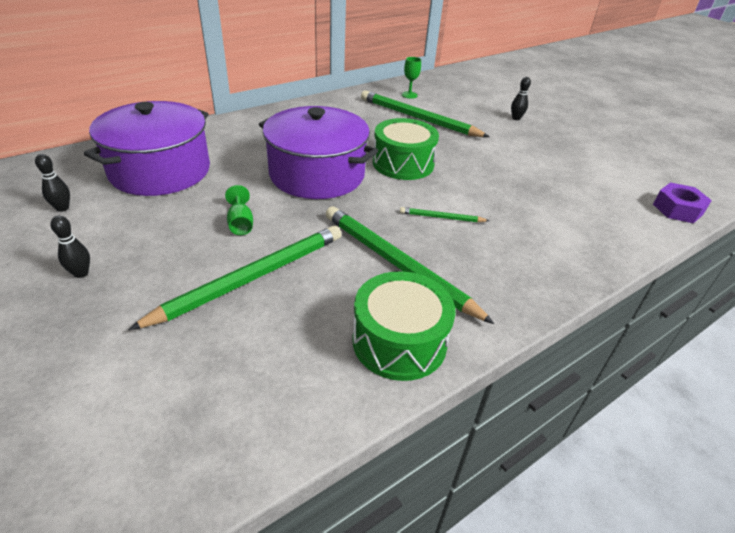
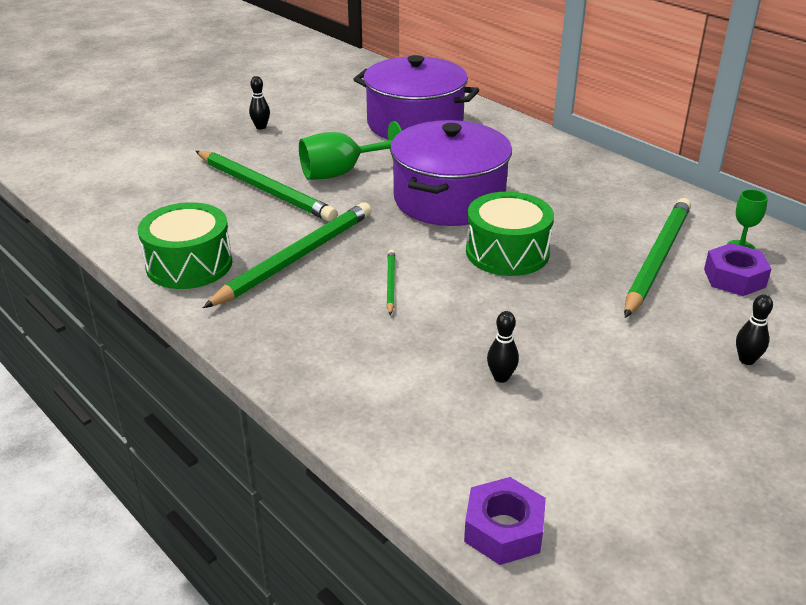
camera: 85 degrees right, 5 degrees down
(62, 208) = (340, 101): black bowling pin -> black bowling pin (501, 377)
(240, 223) = (341, 173): green goblet -> green goblet, size x1.86
(440, 103) = (734, 278): none -> purple nut

